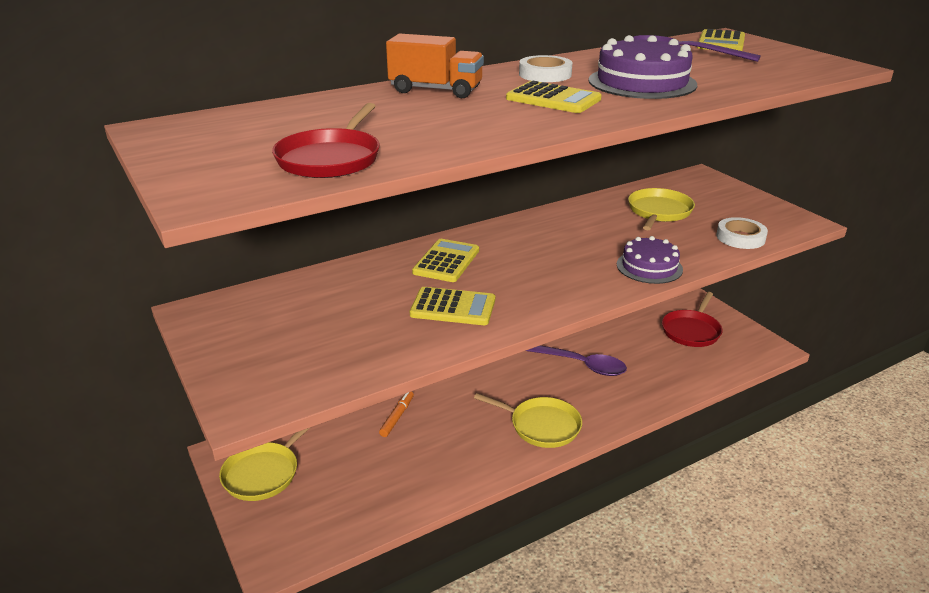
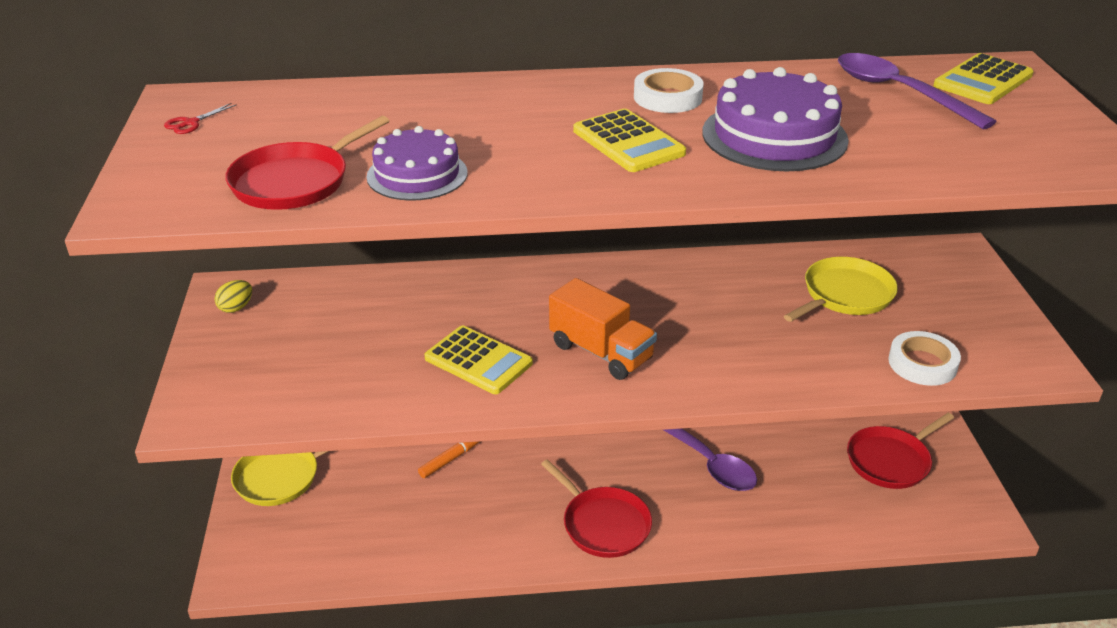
camera: 25 degrees right, 5 degrees up
(184, 140) = (191, 123): none -> red scissors
(215, 321) = (236, 308): none -> yellow egg
(436, 90) = (510, 99): orange truck -> orange truck (601, 352)
(446, 261) = (520, 298): yellow calculator -> none
(541, 426) = (603, 524): yellow pan -> red pan
(649, 267) = (756, 373): purple cake -> purple cake (417, 174)

